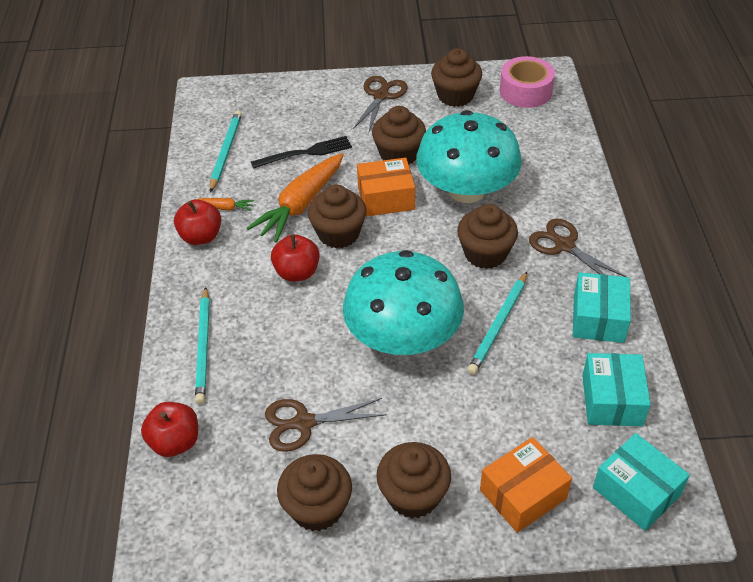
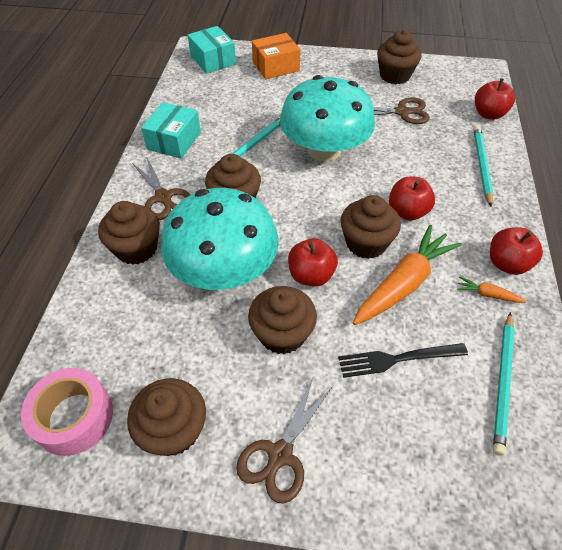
camera: 170 degrees left, 5 degrees up
(386, 198) = (311, 275): orange box -> red apple
(413, 495) = (338, 73): brown cupcake -> brown cupcake (136, 248)
(612, 400) = (198, 97): turquoise box -> none

